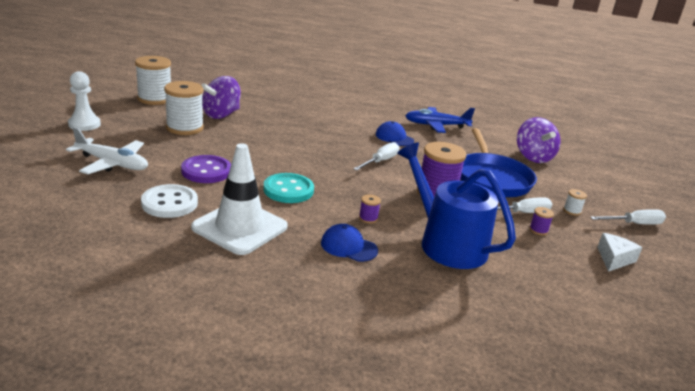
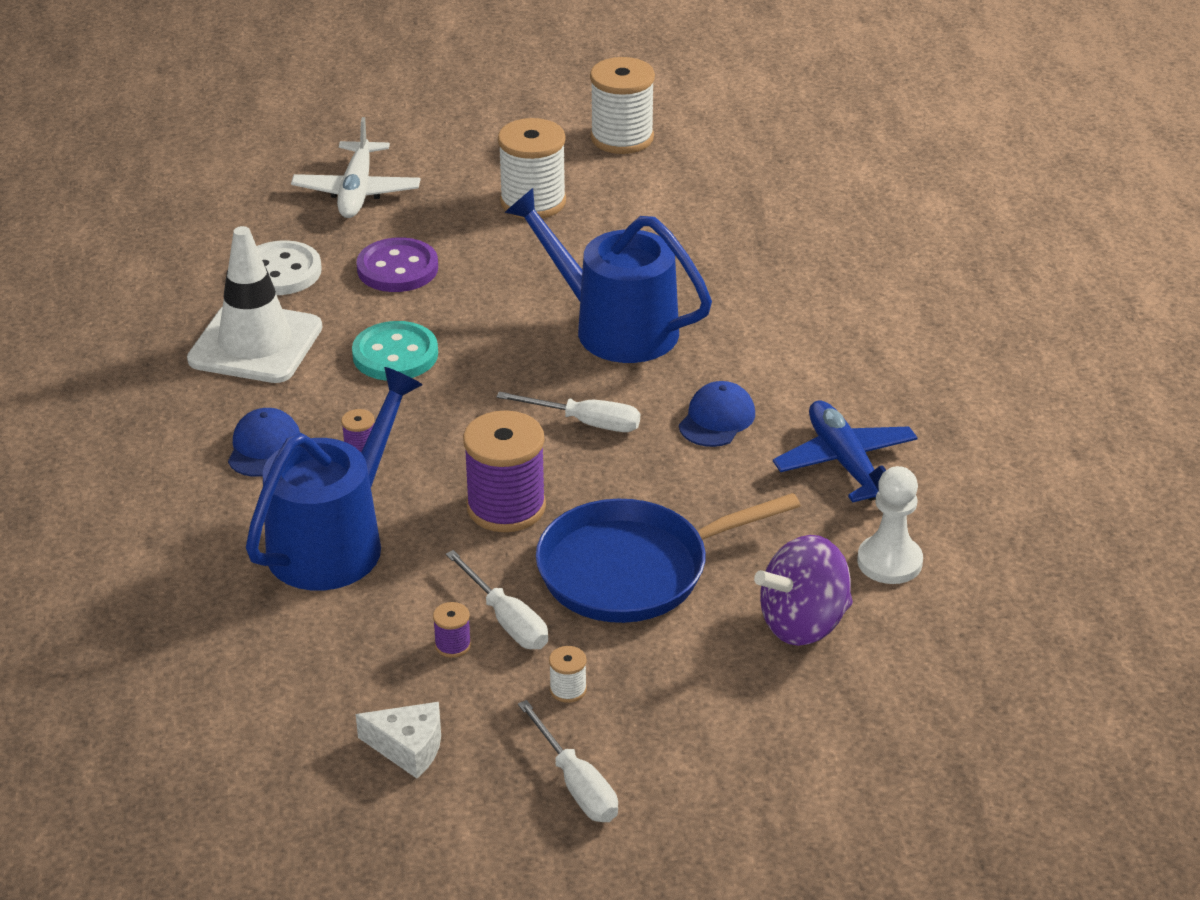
camera: 75 degrees right, 10 degrees up
(84, 124) = (461, 124): white pawn -> white pawn (889, 562)
(221, 115) = (622, 215): purple spinning top -> none
(311, 138) = (615, 327): none -> blue watering can

